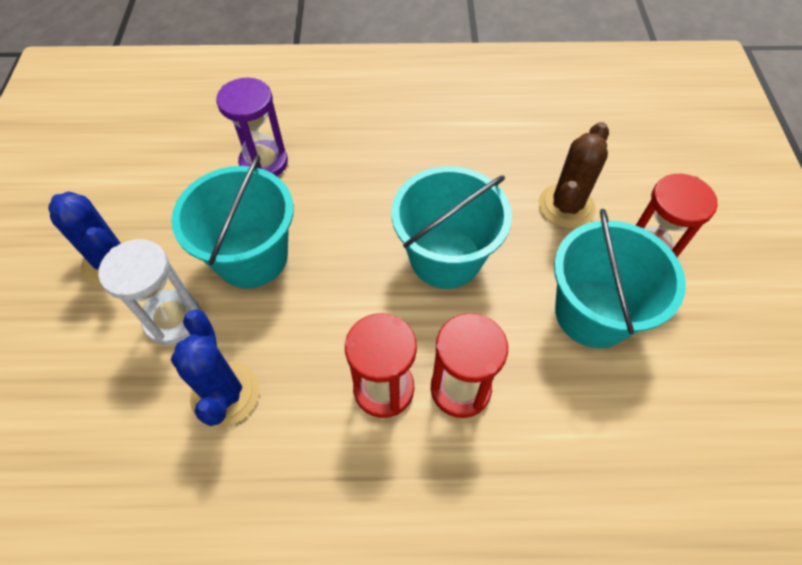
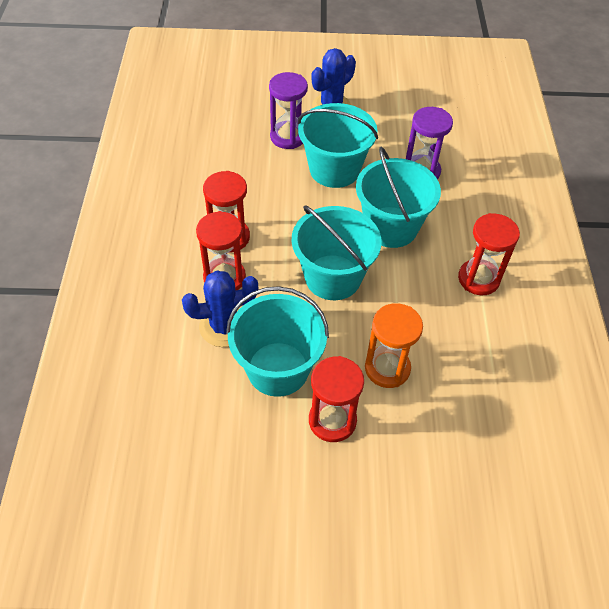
camera: 90 degrees right, 5 degrees down
(173, 319) = (288, 137): white hourglass -> purple hourglass
(225, 394) = (235, 163): blue cactus -> blue cactus (224, 326)
(359, 197) = (391, 227): none -> turquoise bucket
(433, 123) = (478, 279): none -> red hourglass
(566, 206) = (387, 368): brown cactus -> orange hourglass

